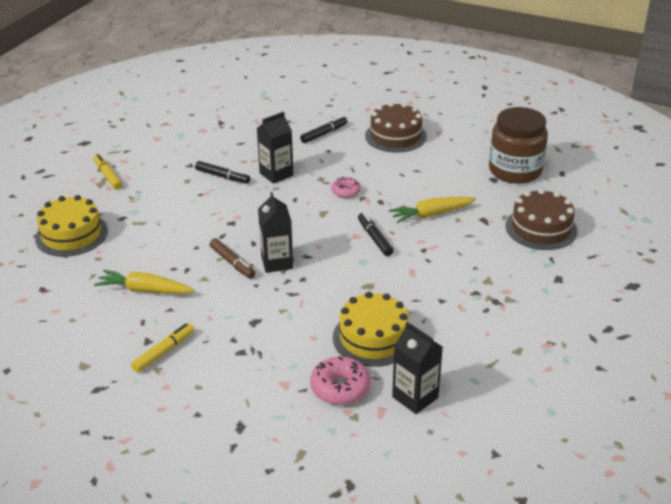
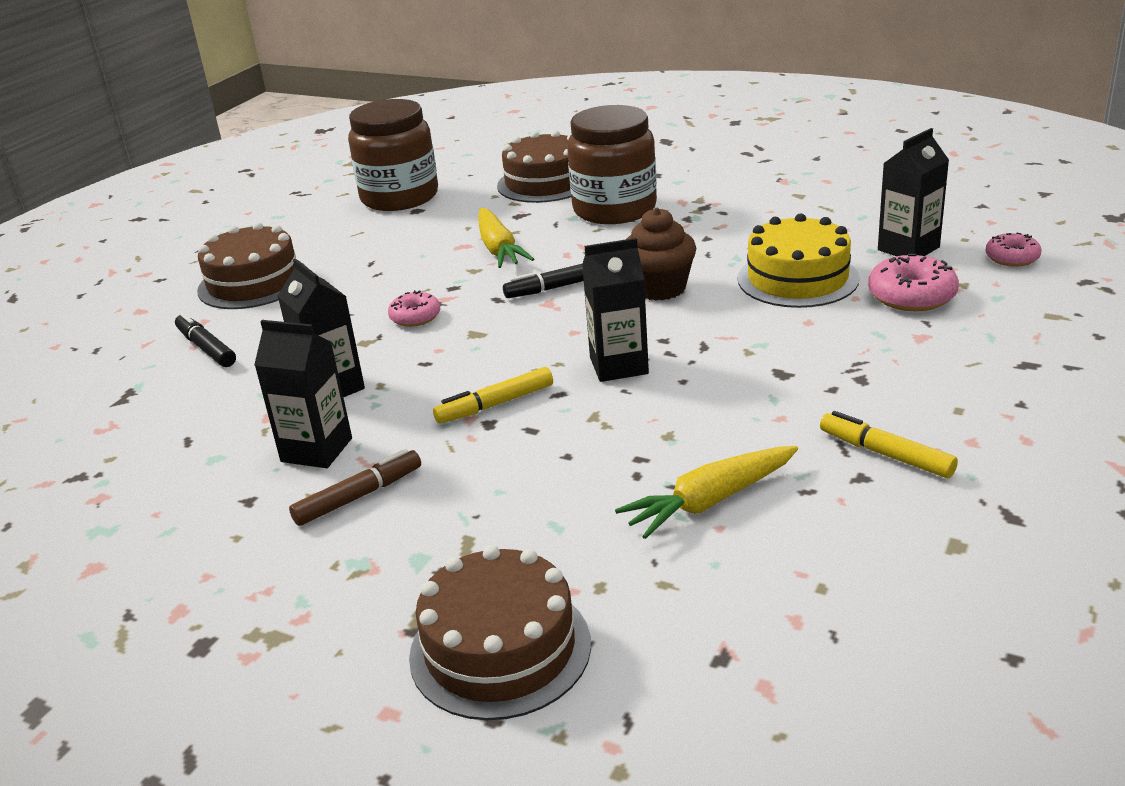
camera: 85 degrees left, 5 degrees down
(71, 234) = (500, 649): yellow cake -> brown cake
(108, 176) = (243, 628): yellow marker -> yellow marker (495, 404)
(144, 290) = (710, 501): yellow carrot -> yellow carrot turned 45 degrees clockwise
(222, 177) = (316, 450): black marker -> black carton
(232, 263) = (620, 409): brown marker -> brown marker (359, 496)
(368, 278) = (660, 288): none -> brown cupcake
(393, 451) = (1012, 258): none -> pink donut
(492, 260) = (614, 209): none -> brown jar

